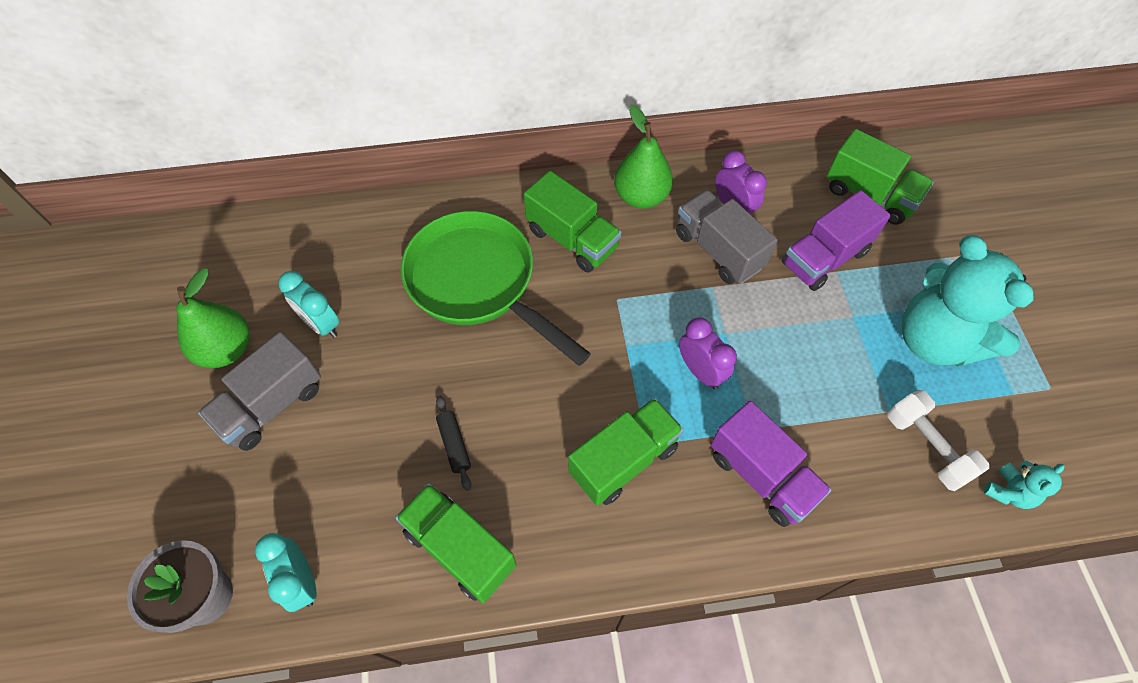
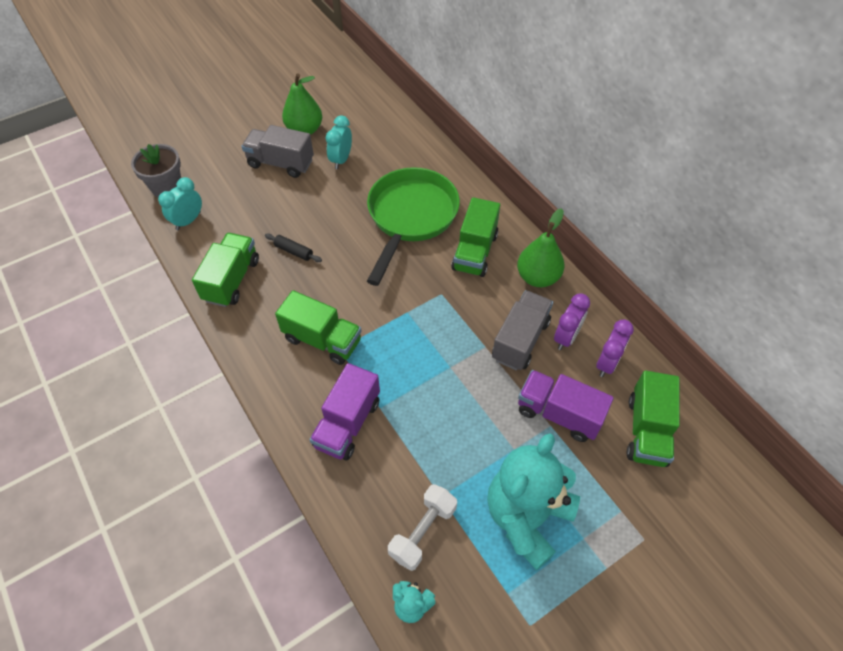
camera: 65 degrees right, 5 degrees down
(454, 445) = (294, 251): black rolling pin -> black rolling pin turned 75 degrees clockwise
(700, 371) = (410, 361): purple clock -> purple clock (607, 363)

